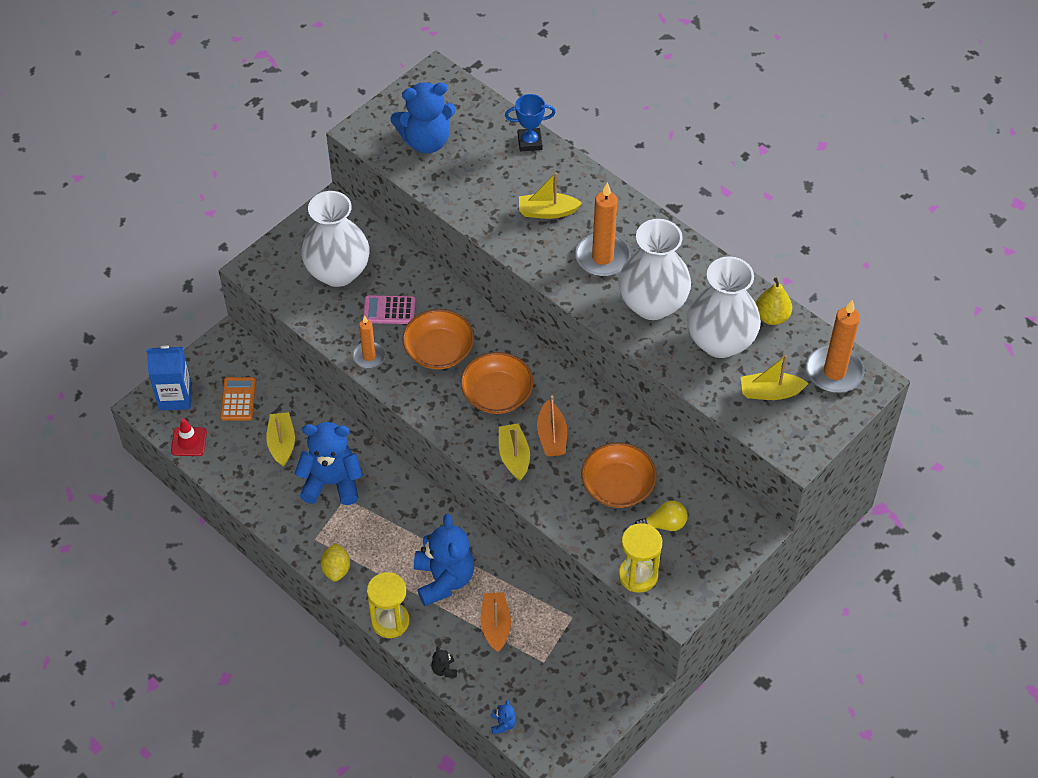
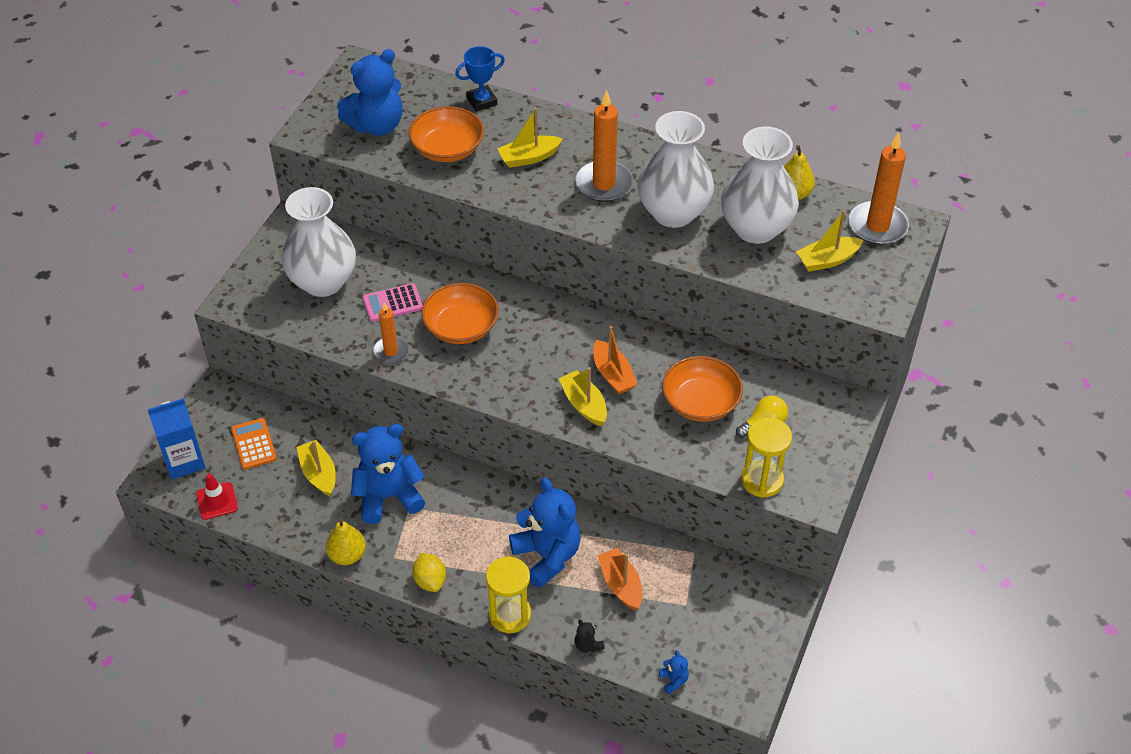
camera: 20 degrees left, 5 degrees down
(277, 524) = (347, 555): none -> yellow pear
(497, 394) = (539, 351): orange bowl -> orange bowl (447, 149)

